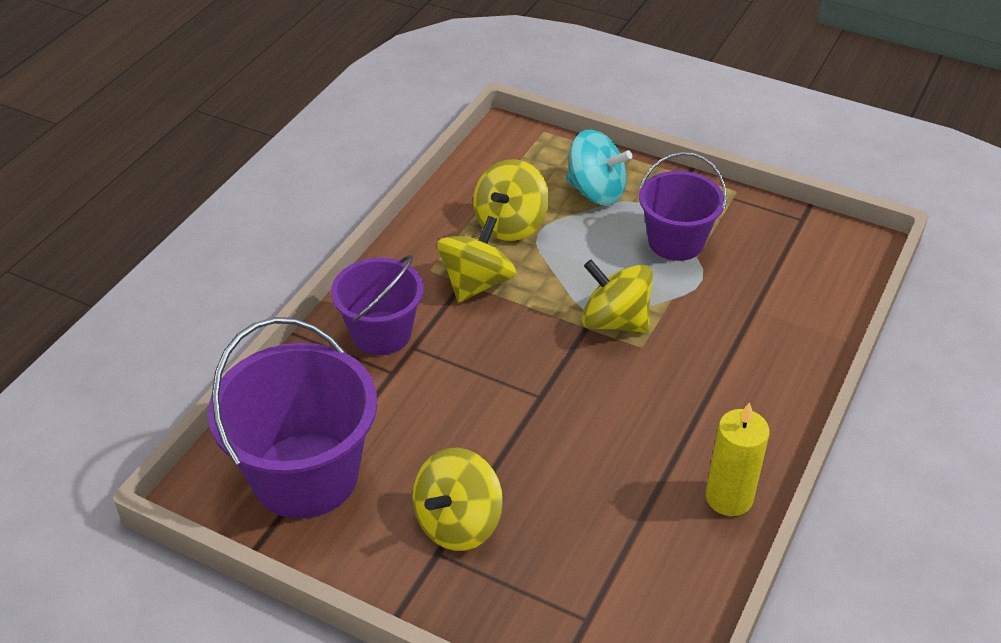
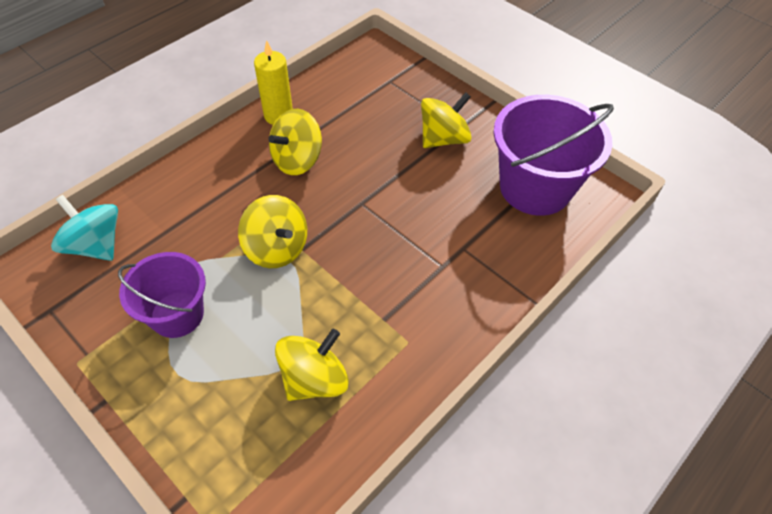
camera: 165 degrees left, 10 degrees up
(381, 333) = (465, 285): purple bucket -> none
(476, 283) = (372, 315): yellow spinning top -> yellow spinning top (297, 160)
(596, 191) = (210, 401): turquoise spinning top -> turquoise spinning top (96, 245)

